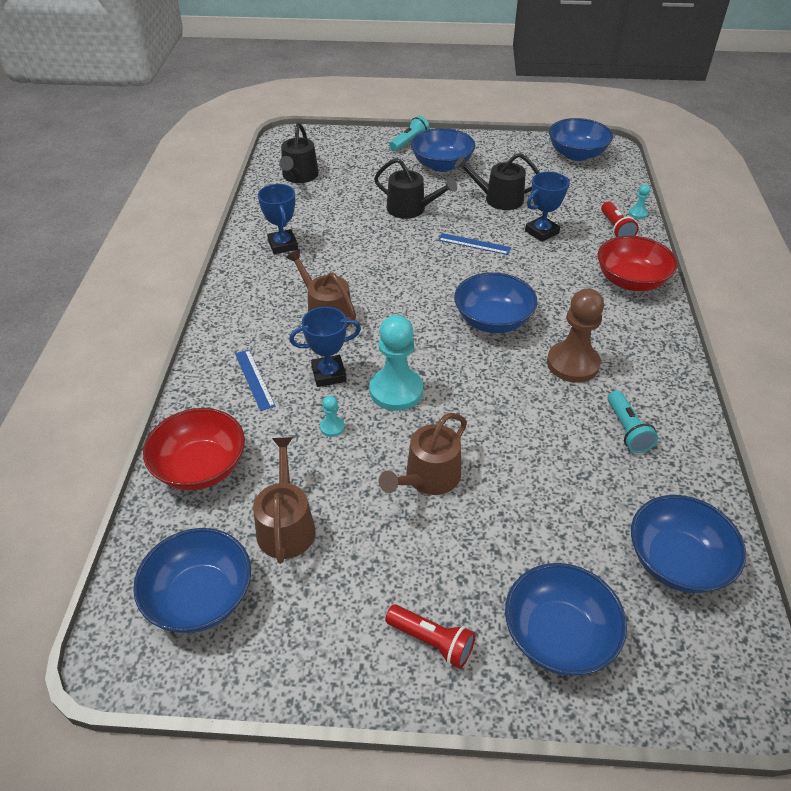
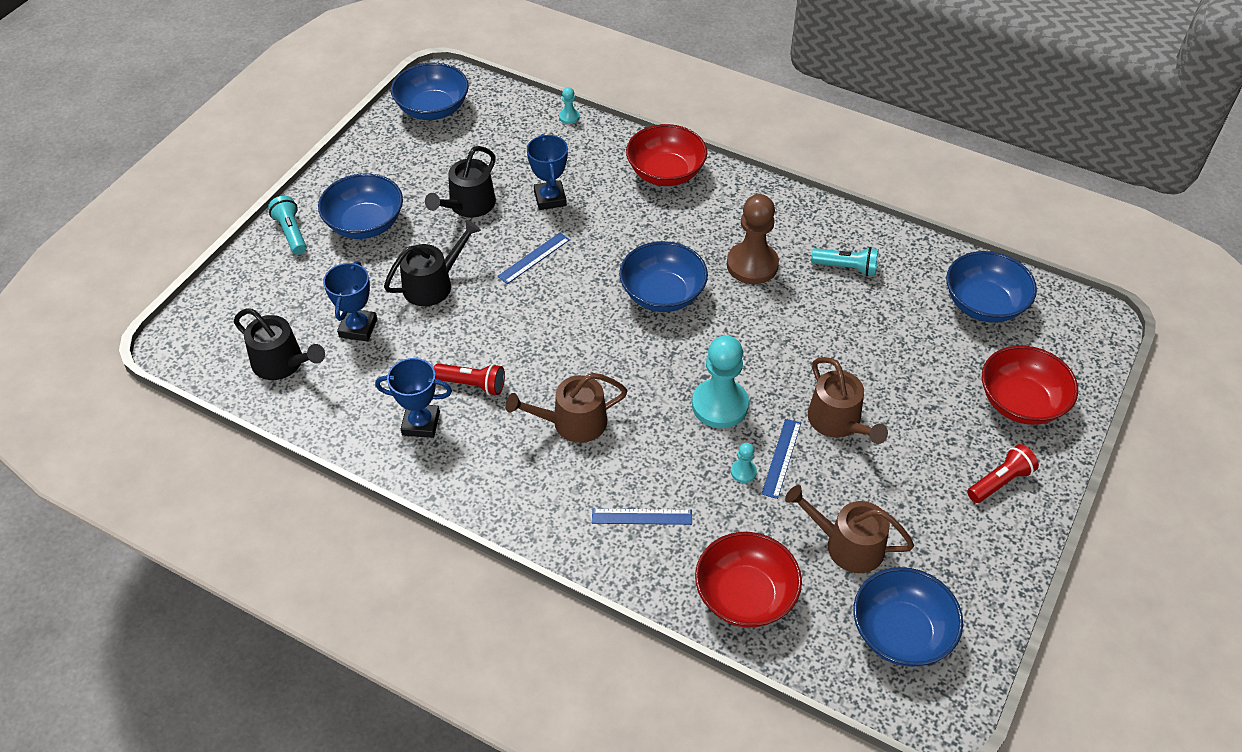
camera: 65 degrees left, 5 degrees up
(329, 374) = (668, 451): blue trophy -> blue trophy (358, 328)
(361, 448) = (781, 458): none -> blue ruler
(558, 635) = (1021, 402): blue bowl -> red bowl
(615, 229) = (582, 144): red flashlight -> red flashlight (472, 384)

